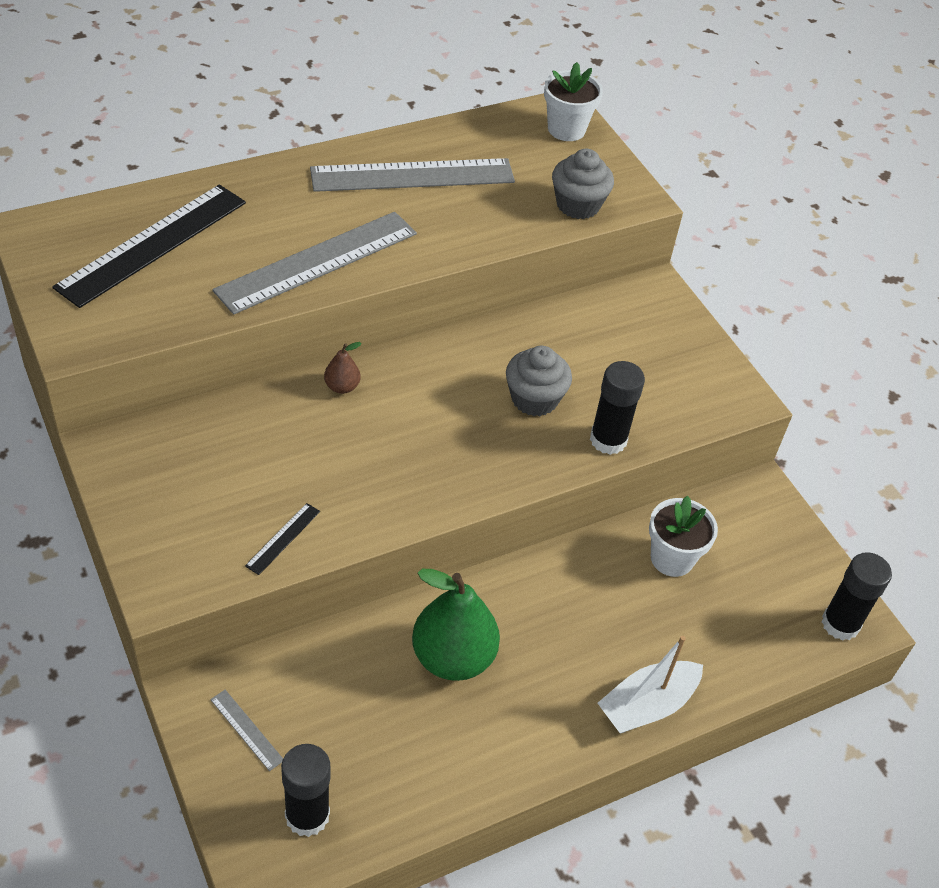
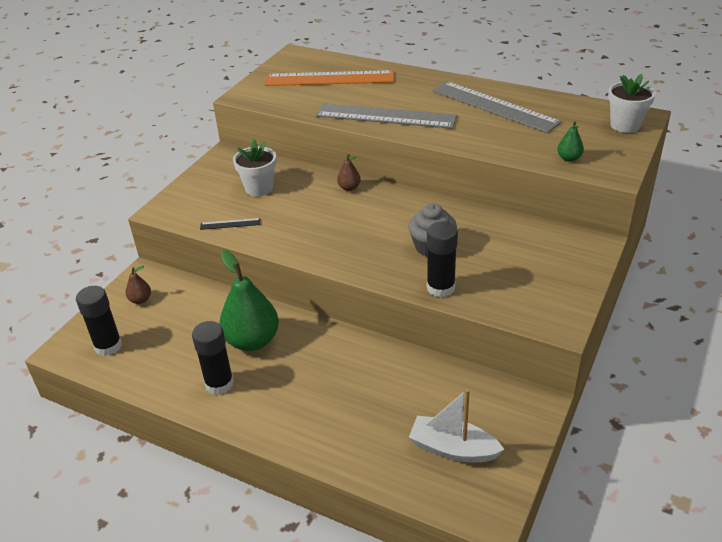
camera: 60 degrees right, 10 degrees down
(153, 244) = (329, 79): black ruler -> orange ruler
(247, 729) = (140, 300): grey ruler -> brown pear
(578, 205) = (569, 158): grey cupcake -> green pear
(647, 705) = (301, 436): white boat -> white boat (453, 449)
(672, 558) = (425, 389): white flower pot -> white flower pot (259, 188)
(840, 624) = (474, 502): black glue stick -> black glue stick (219, 383)

